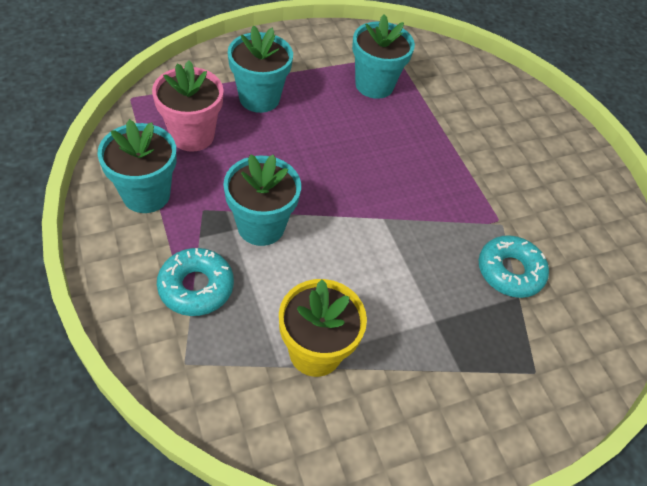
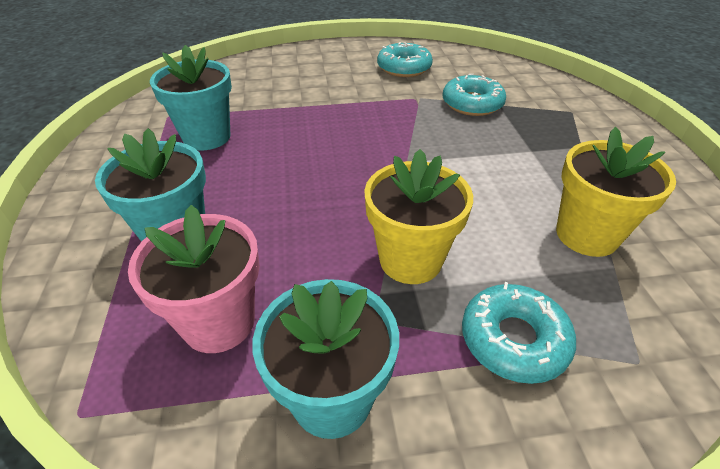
camera: 70 degrees left, 10 degrees down
(261, 226) = (410, 260): turquoise flower pot -> yellow flower pot
(563, 207) = (404, 68): none -> turquoise donut

